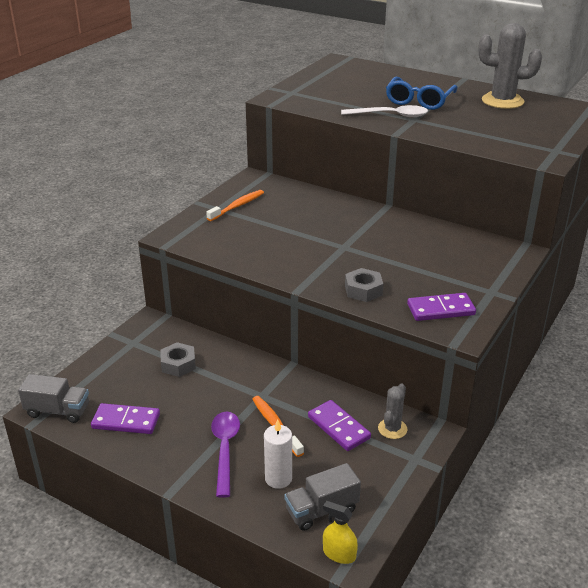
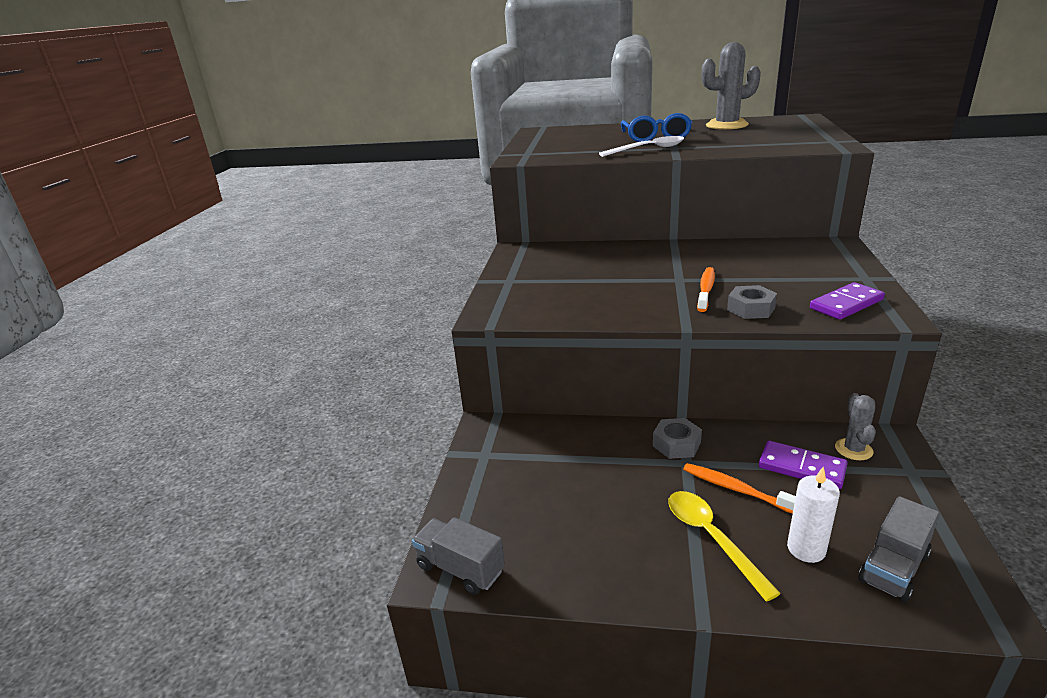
camera: 20 degrees left, 5 degrees down
(58, 411) = (460, 568): grey truck -> grey truck turned 135 degrees counterclockwise
(126, 421) = (561, 549): purple domino -> none
(178, 364) = (560, 460): grey nut -> grey nut (676, 444)
(225, 449) = (711, 538): purple spoon -> yellow spoon
(237, 206) = (527, 274): orange toothbrush -> orange toothbrush (706, 289)
(339, 554) = (974, 614): yellow spray bottle -> none

